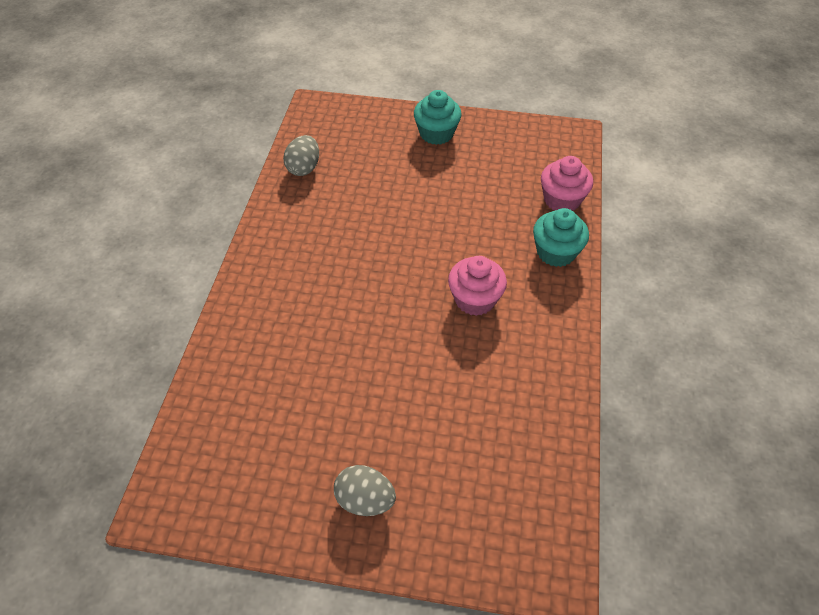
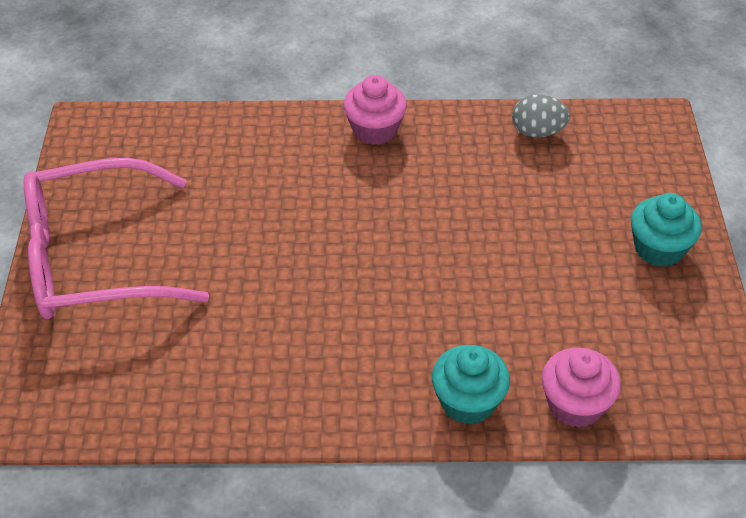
camera: 80 degrees right, 5 degrees down
(365, 500) = (94, 259): grey egg -> pink glasses
(475, 299) = (364, 320): pink cupcake -> pink cupcake (375, 130)

